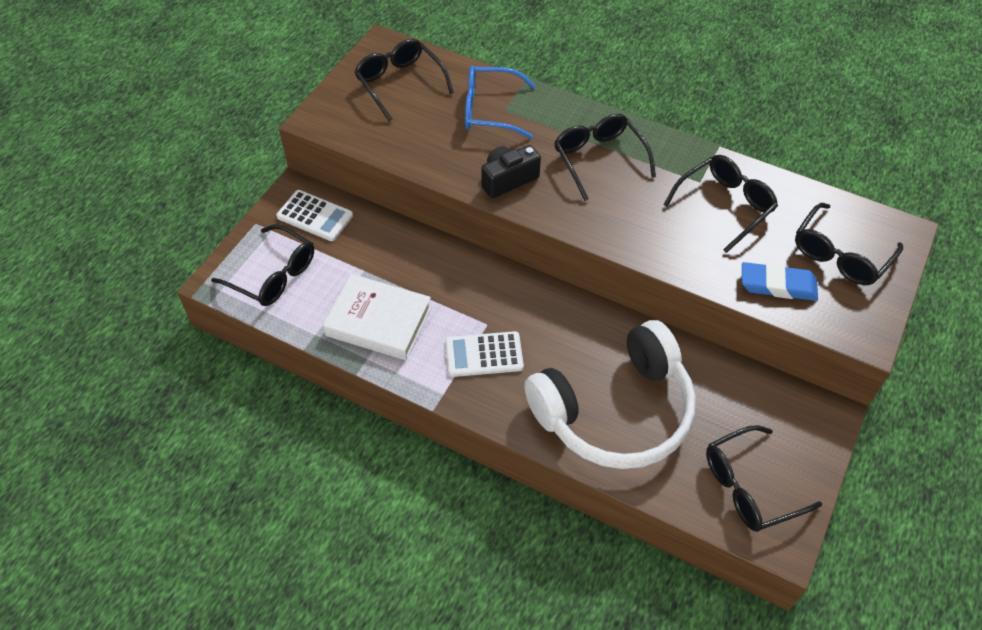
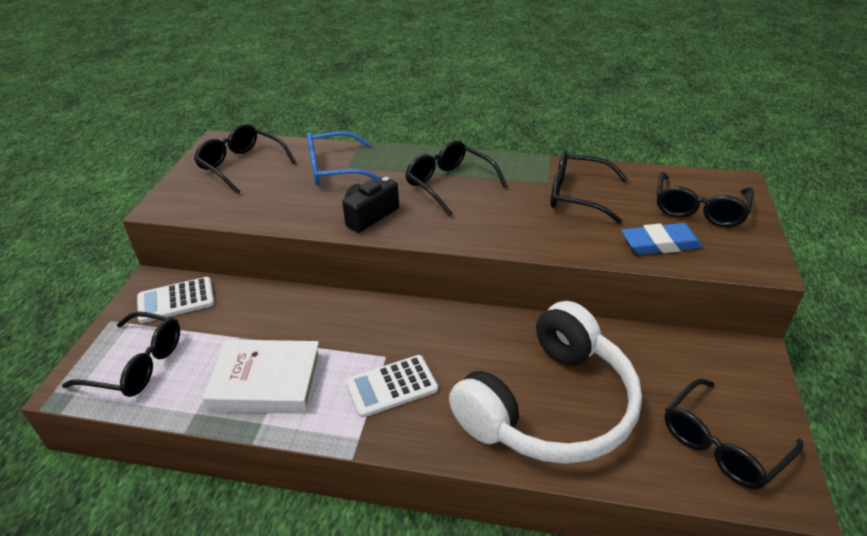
camera: 15 degrees left, 15 degrees down
(315, 216) = (176, 300): white calculator -> white calculator turned 150 degrees clockwise
(724, 206) = (578, 195): black glasses -> black glasses turned 105 degrees counterclockwise

